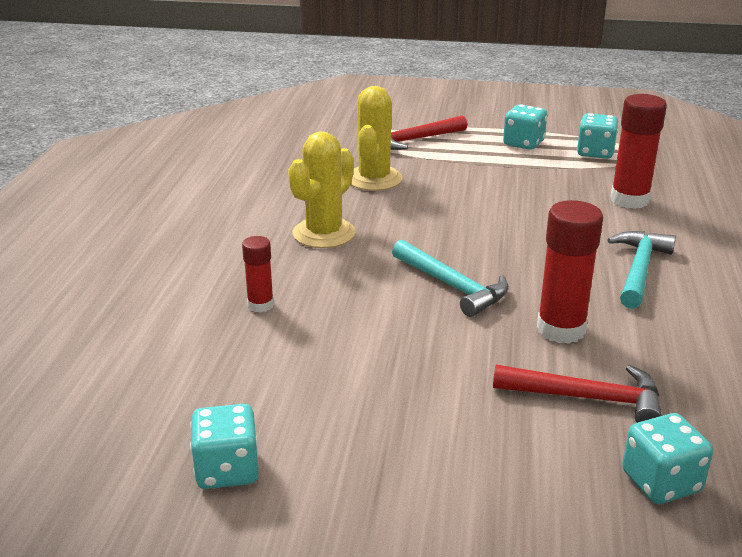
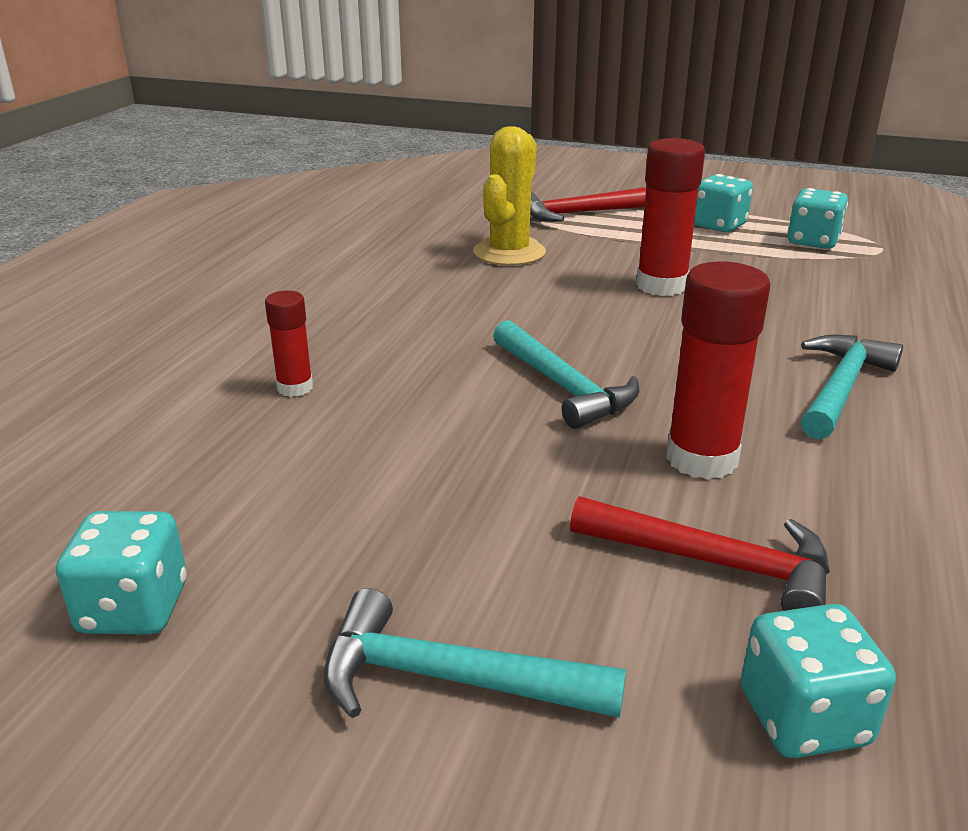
camera: 10 degrees right, 0 degrees up
(324, 233) = (418, 309): yellow cactus -> none
(449, 487) = (449, 679): none -> turquoise hammer
(629, 200) = (847, 299): red glue stick -> red glue stick (661, 285)

